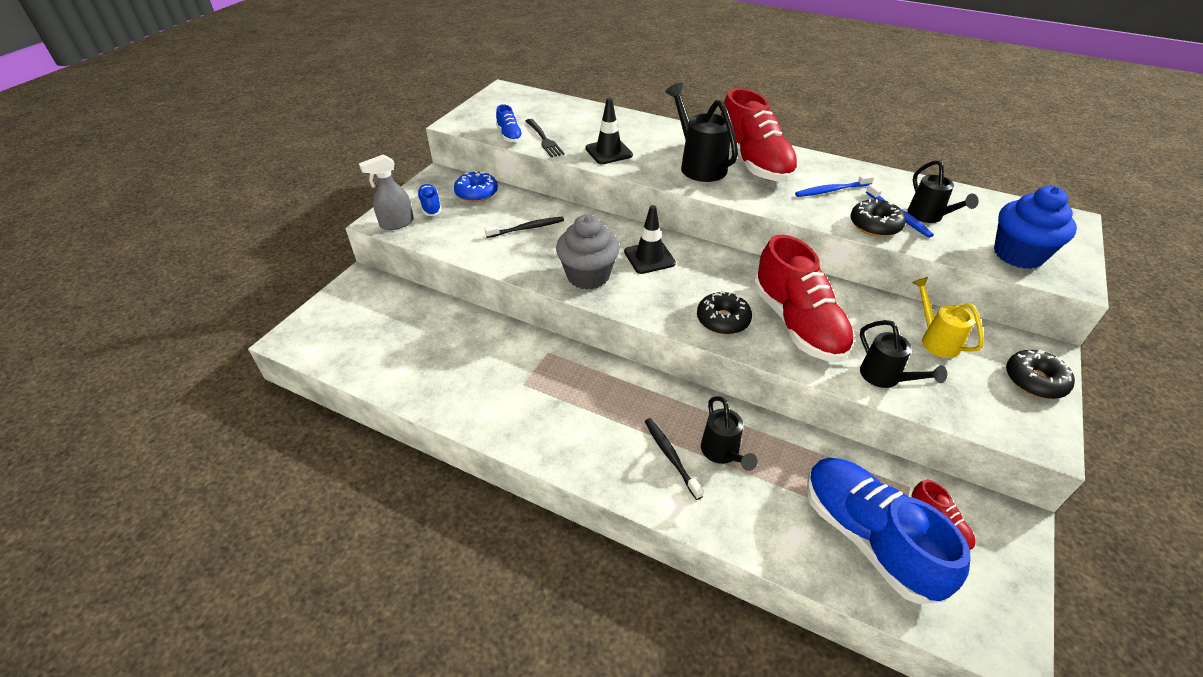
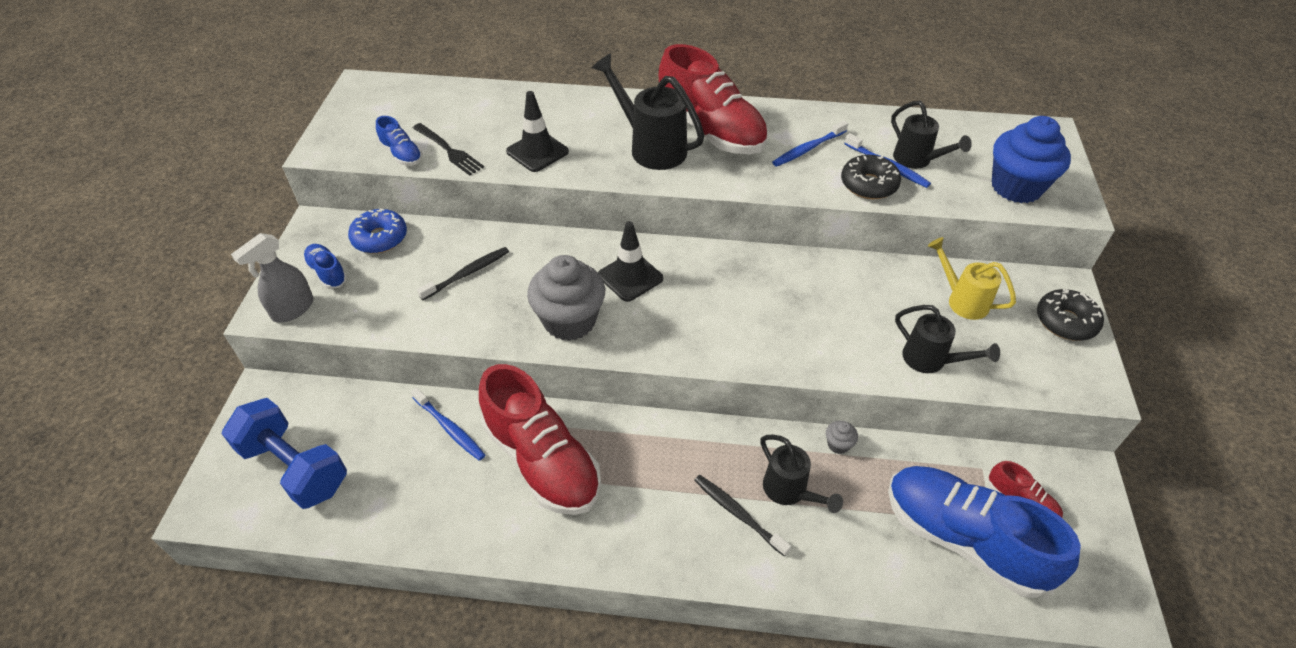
camera: 20 degrees left, 5 degrees up
(358, 331) = (294, 467): none -> blue dumbbell
(475, 334) = (450, 428): none -> blue toothbrush
(723, 320) = (743, 337): black donut -> none
(781, 430) = (838, 444): none -> grey cupcake
(797, 324) = (822, 319): red shoe -> red shoe (542, 460)

